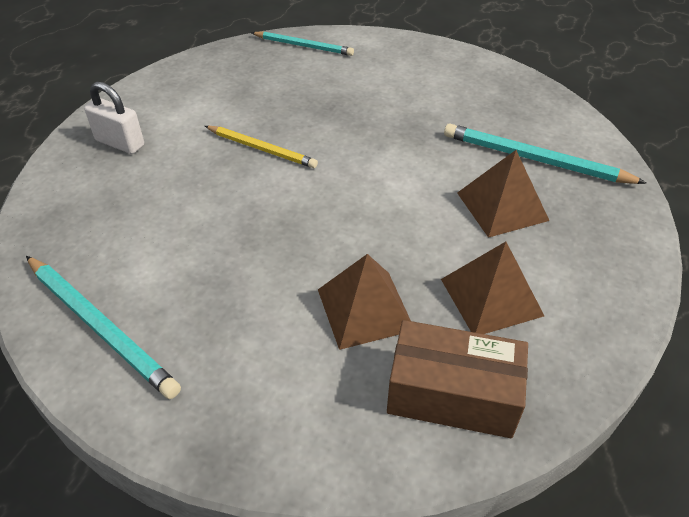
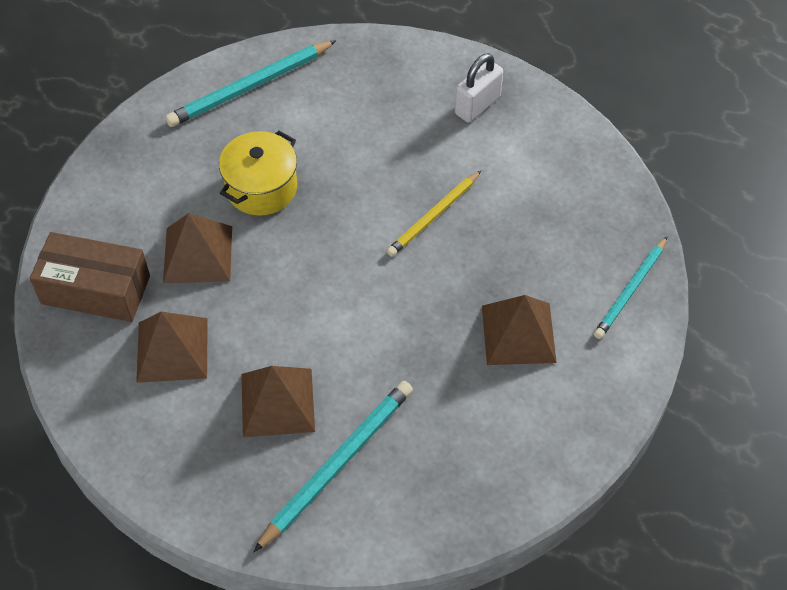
camera: 105 degrees right, 10 degrees up
(257, 277) = (261, 187): none -> yellow pot
(365, 89) = (518, 333): none -> brown pyramid
(452, 394) = (95, 290): brown box -> brown box turned 75 degrees clockwise

